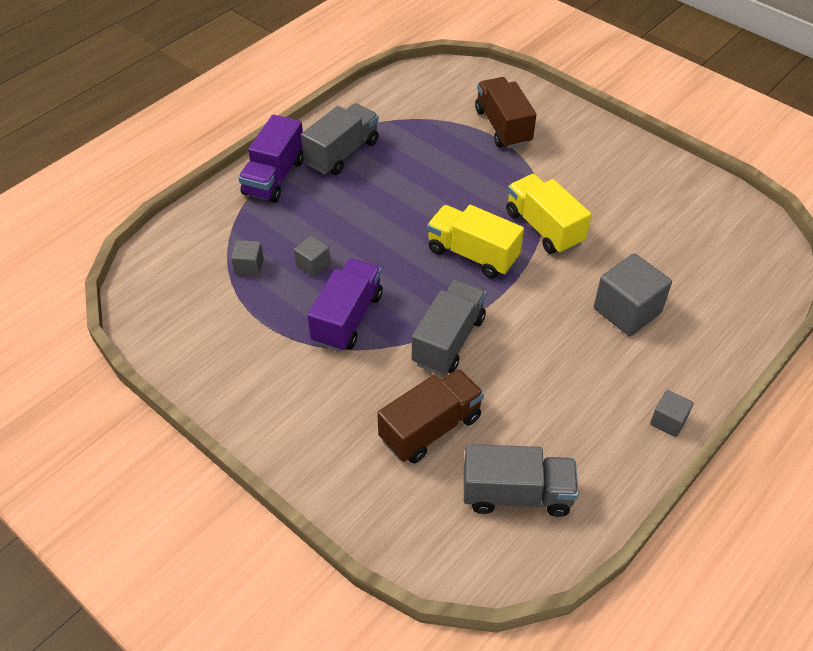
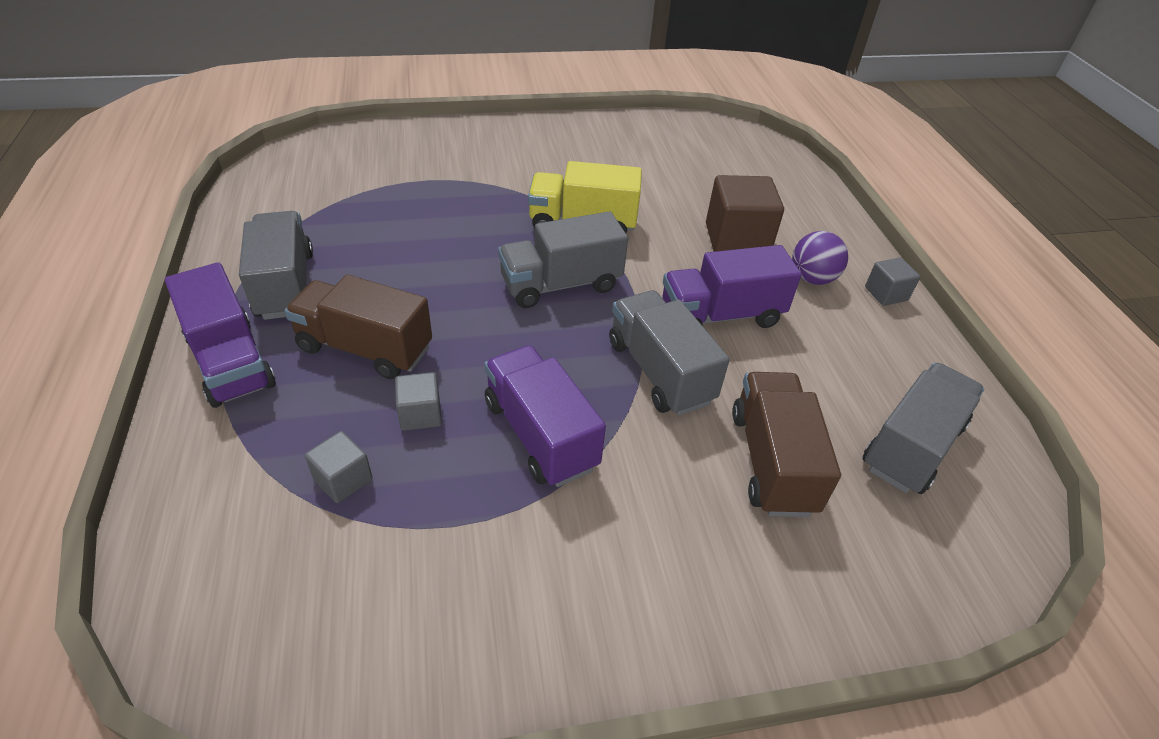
camera: 55 degrees left, 5 degrees down
(472, 254) = (561, 284): yellow truck -> grey truck
(503, 127) = (422, 169): brown truck -> brown truck (365, 348)
(533, 343) = (721, 315): none -> purple truck
(627, 311) = (737, 239): grey cube -> brown cube
(633, 372) = (812, 278): none -> purple ball

